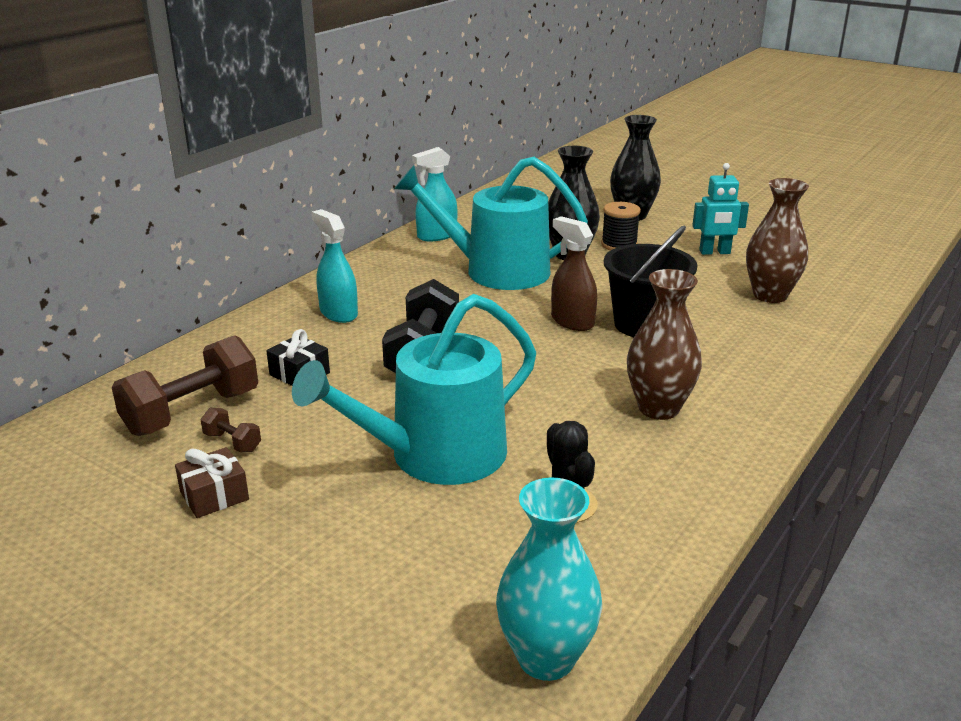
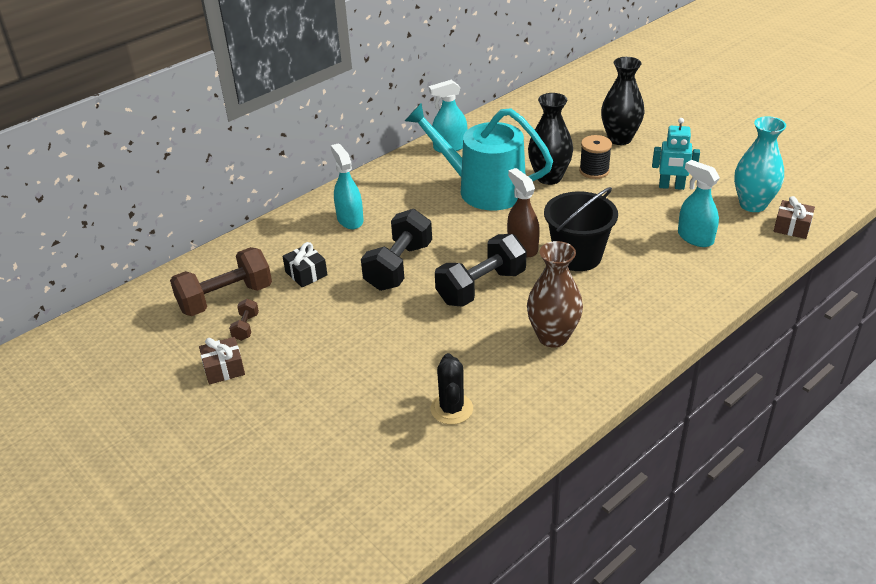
camera: 15 degrees right, 10 degrees up
(232, 442) = (246, 327): brown dumbbell -> brown dumbbell turned 45 degrees clockwise
(435, 456) = (377, 357): turquoise watering can -> none
(540, 366) = (481, 287): none -> black dumbbell
(546, 658) = (393, 519): turquoise vase -> turquoise vase (752, 204)
(770, 295) = (695, 237): brown vase -> turquoise spray bottle
(869, 277) = (792, 227): none -> brown gift

